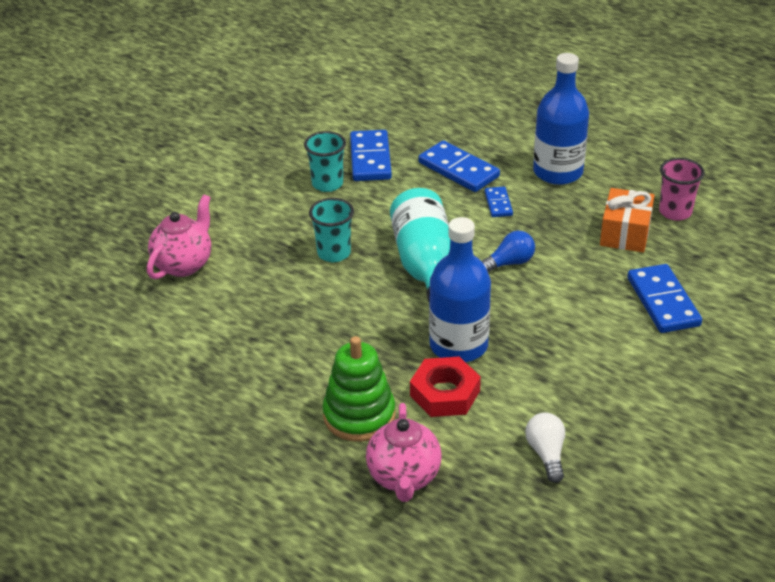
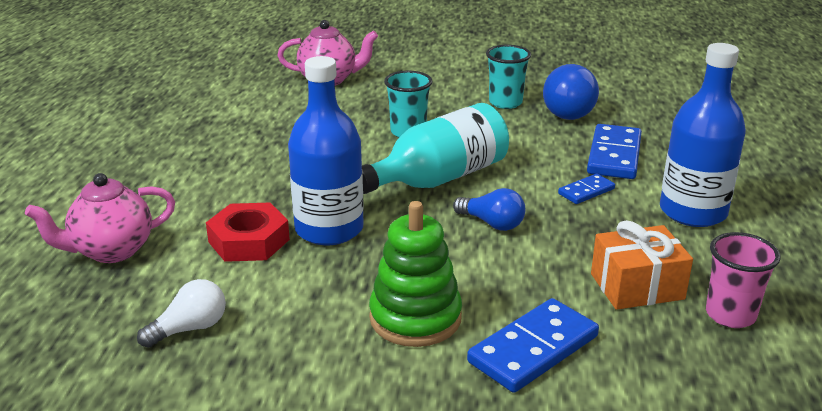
camera: 60 degrees right, 10 degrees down
(359, 415) = (187, 205): green stacking toy -> green stacking toy (415, 318)
(370, 159) = (569, 110): blue domino -> blue light bulb

